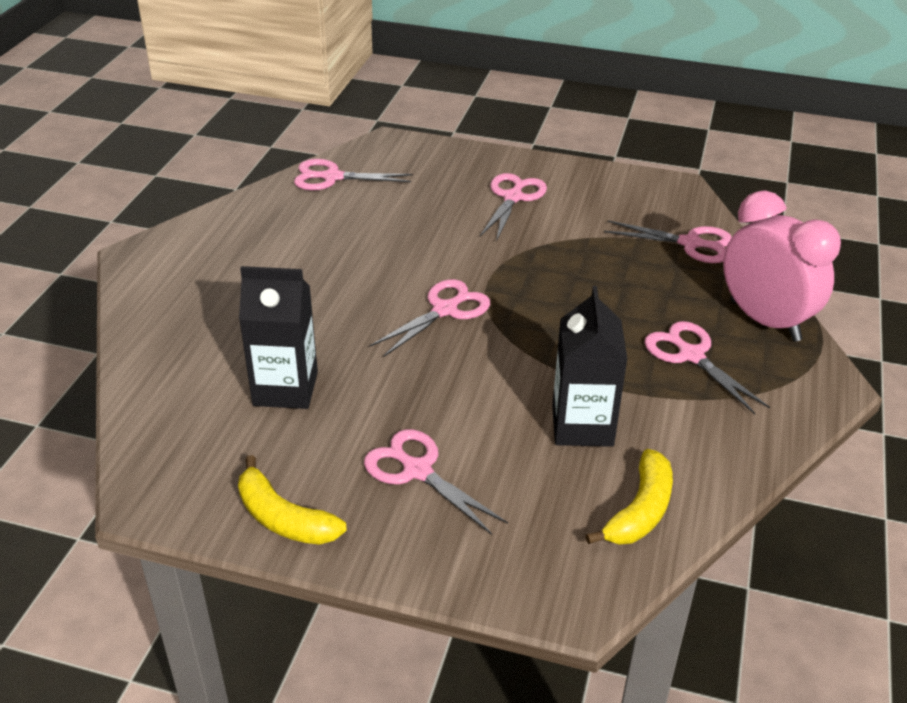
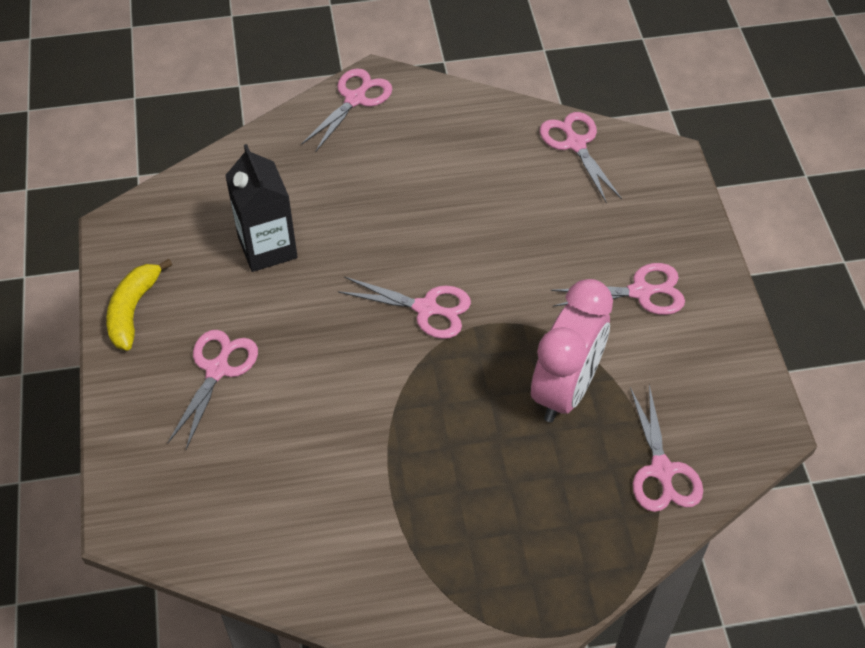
camera: 65 degrees right, 15 degrees up
(582, 426) = (325, 464): black carton -> none
(640, 510) = (242, 538): yellow banana -> none
(691, 355) = (469, 521): pink scissors -> pink scissors (355, 99)
(765, 320) = (565, 573): pink clock -> pink clock (565, 390)

